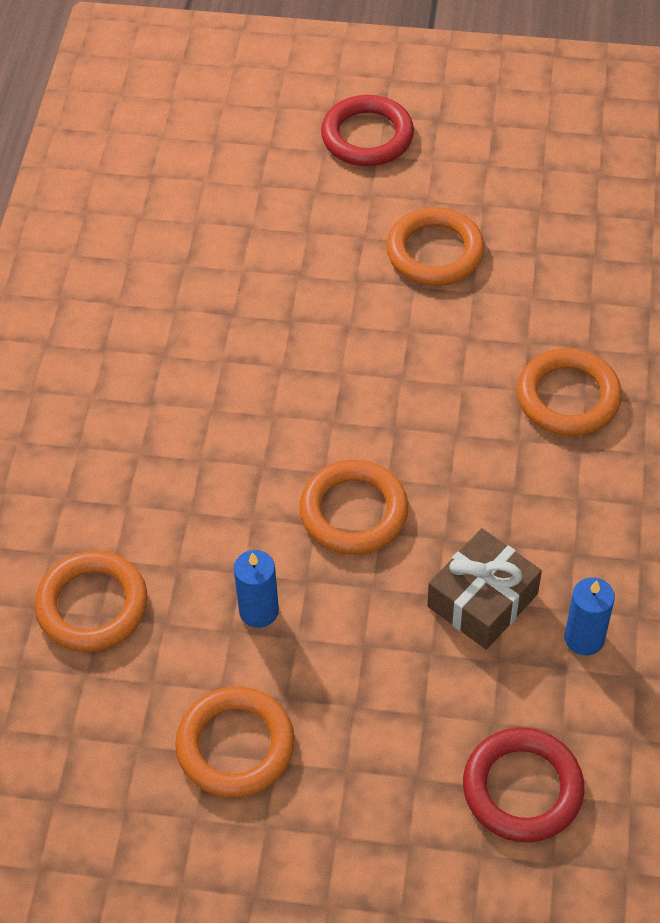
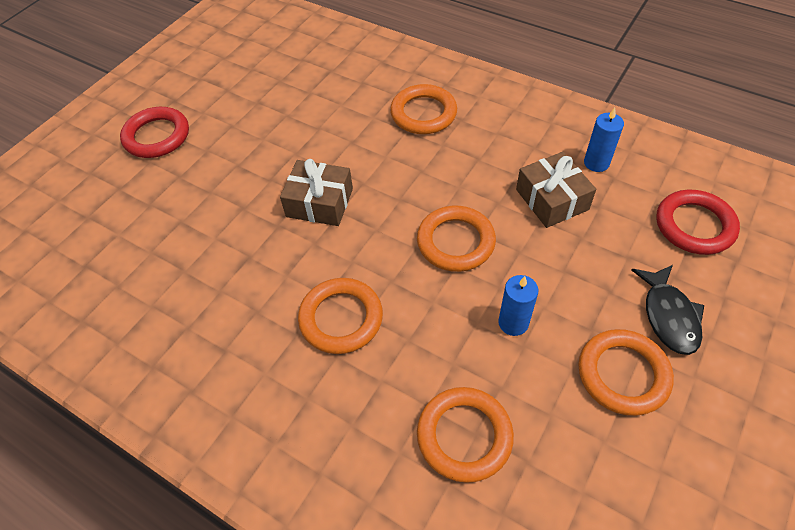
camera: 65 degrees left, 0 degrees up
(345, 346) = (319, 203): none -> brown gift
(346, 782) = (669, 316): none -> black fish
(435, 252) = (276, 135): orange ring -> orange ring (341, 318)

